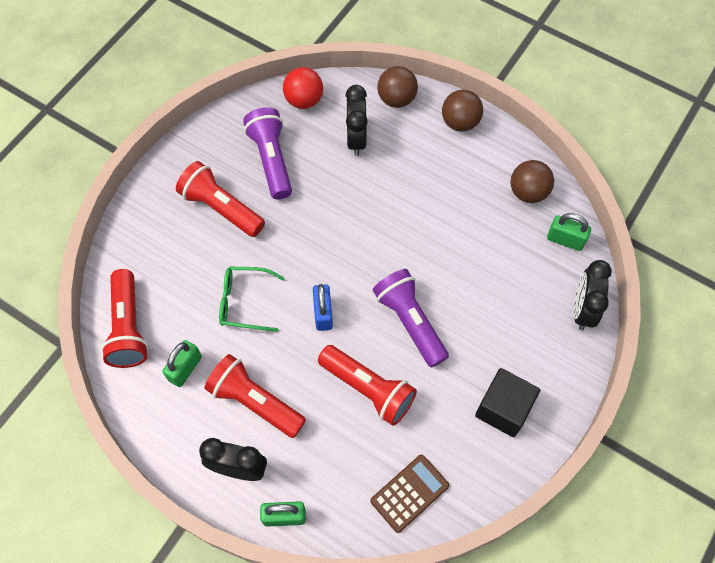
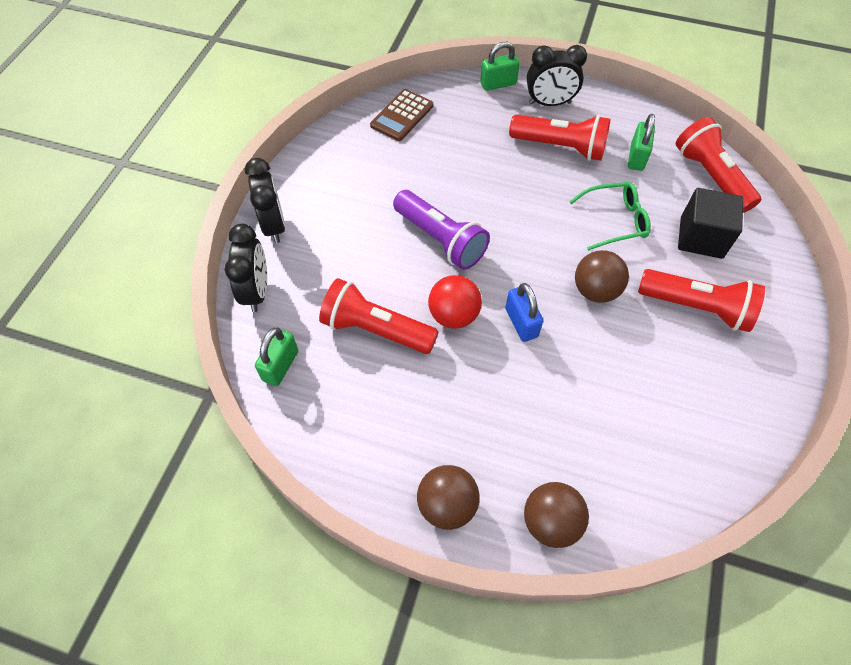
camera: 165 degrees right, 5 degrees down
(271, 160) = (674, 381): purple flashlight -> none
(304, 100) = (680, 483): red ball -> red ball (453, 315)
(323, 313) = (531, 228): blue padlock -> blue padlock (521, 323)
(356, 139) = (581, 439): black clock -> black clock (274, 226)
(368, 389) = (462, 177): red flashlight -> red flashlight (376, 329)
(503, 409) = (331, 188): black cube -> black cube (701, 237)
(528, 192) = (334, 418): brown ball -> brown ball (595, 290)
(565, 240) = (281, 366): green padlock -> green padlock turned 75 degrees counterclockwise

